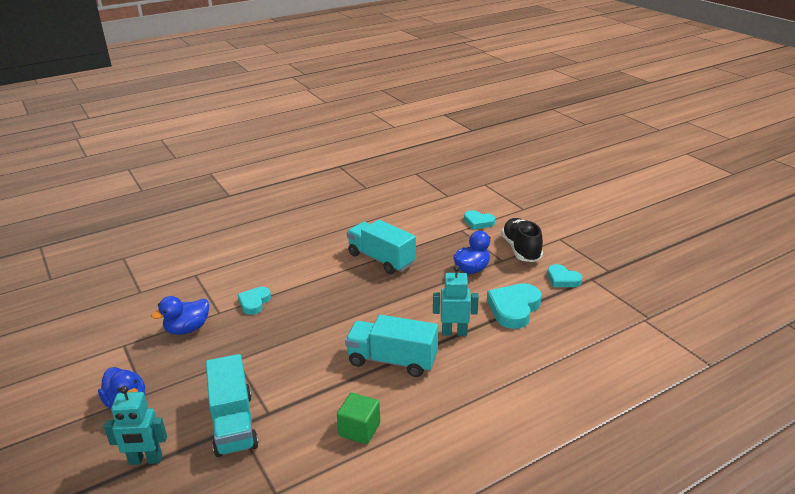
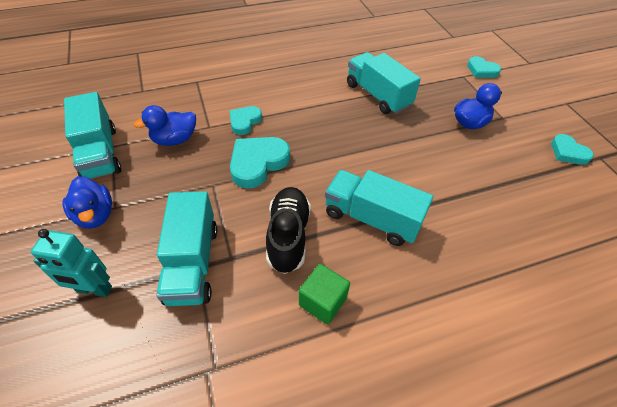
camera: 10 degrees right, 20 degrees up
(114, 353) = (100, 153): none -> turquoise truck
(454, 332) = (443, 196): turquoise robot -> none
(514, 308) = (511, 179): turquoise heart -> turquoise heart (258, 163)
(521, 249) = (524, 109): black shoe -> black shoe (288, 236)

